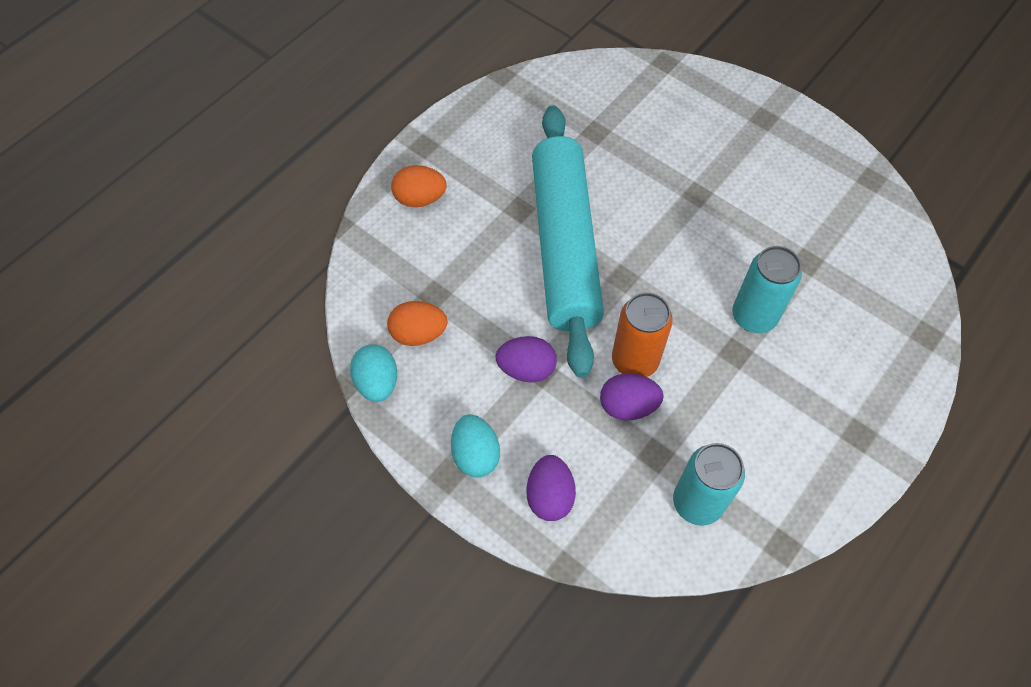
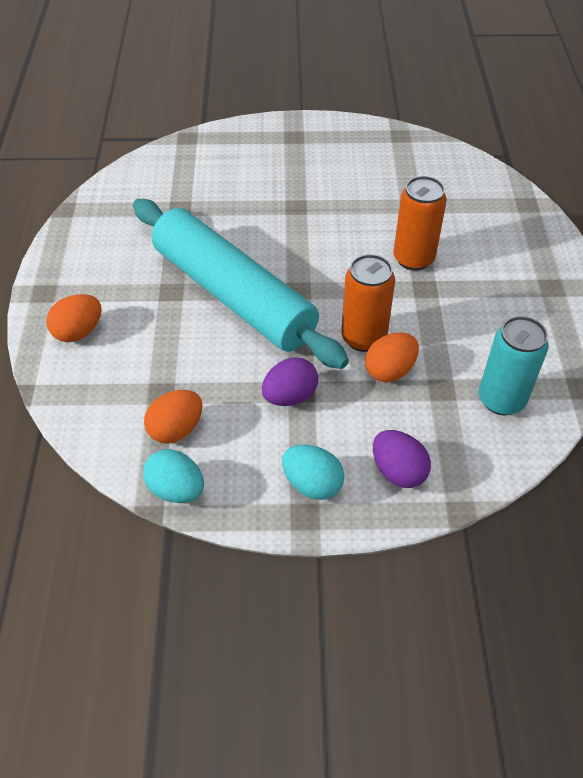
camera: 40 degrees left, 10 degrees down
(628, 406) = (390, 371): purple egg -> orange egg
(754, 316) = (413, 259): turquoise can -> orange can

